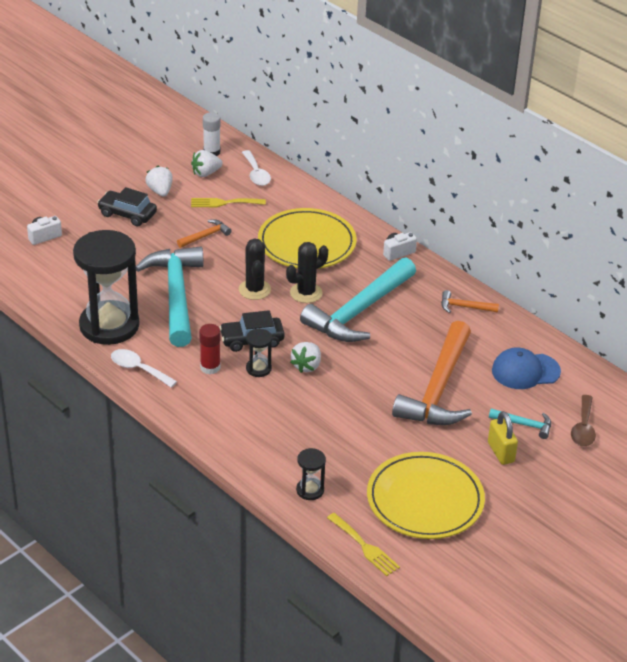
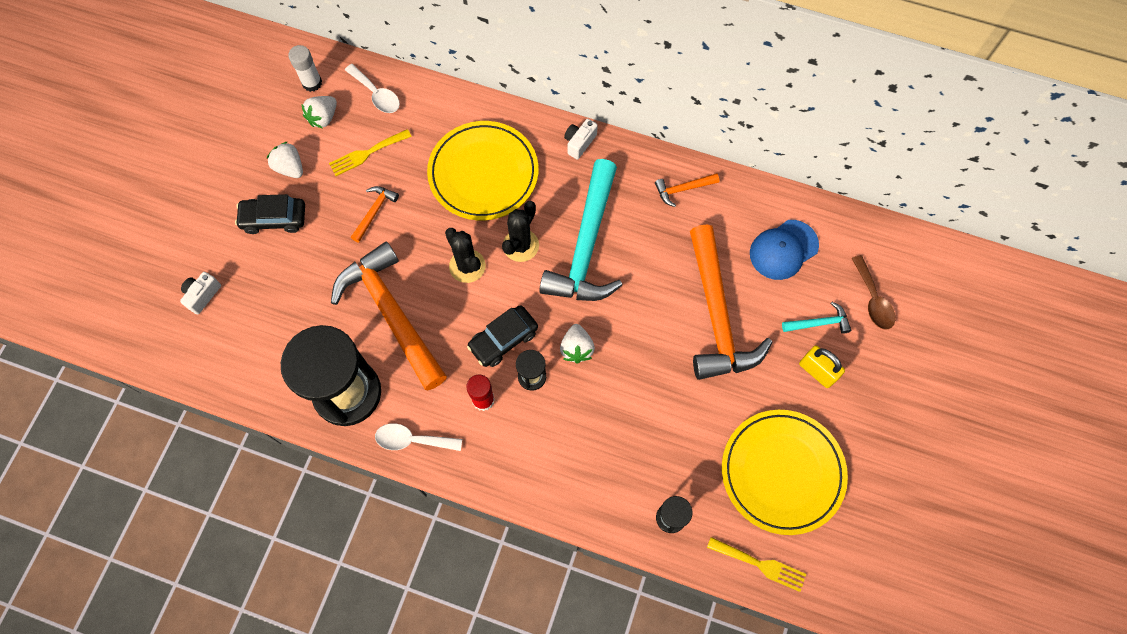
camera: 25 degrees left, 30 degrees up
(176, 295) = (392, 314): turquoise hammer -> orange hammer

